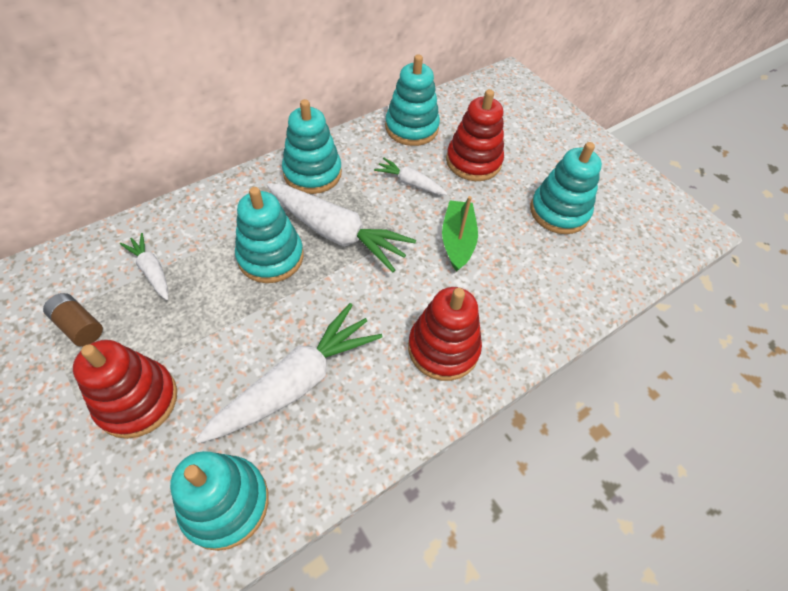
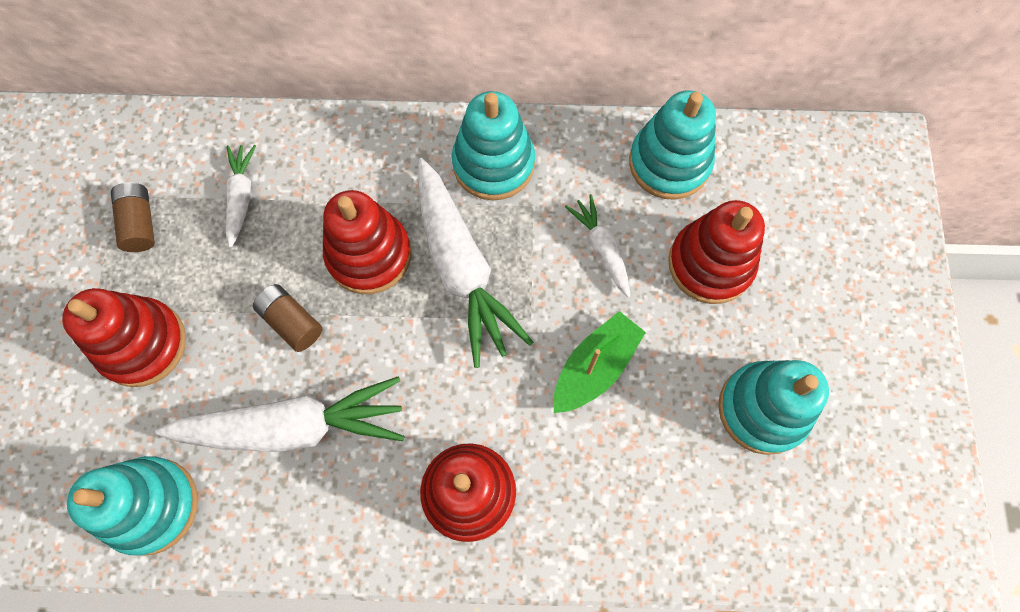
camera: 40 degrees right, 15 degrees up
(246, 322) = (291, 322): none -> brown battery
(270, 257) = (369, 255): turquoise stacking toy -> red stacking toy

